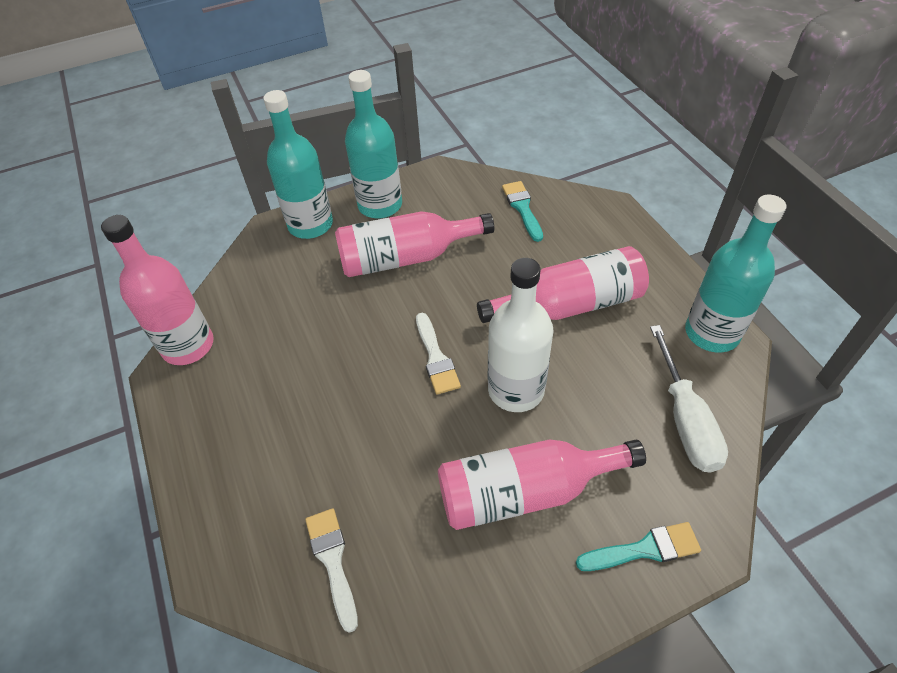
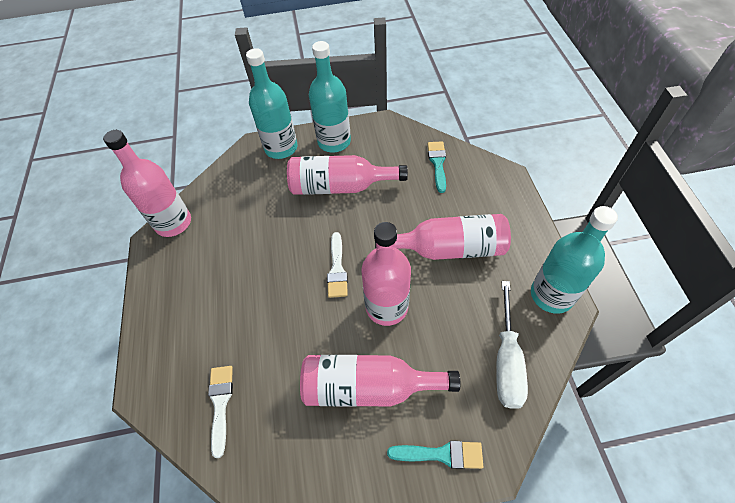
camera: 15 degrees right, 5 degrees up
(516, 390) = (386, 307): white bottle -> pink bottle

